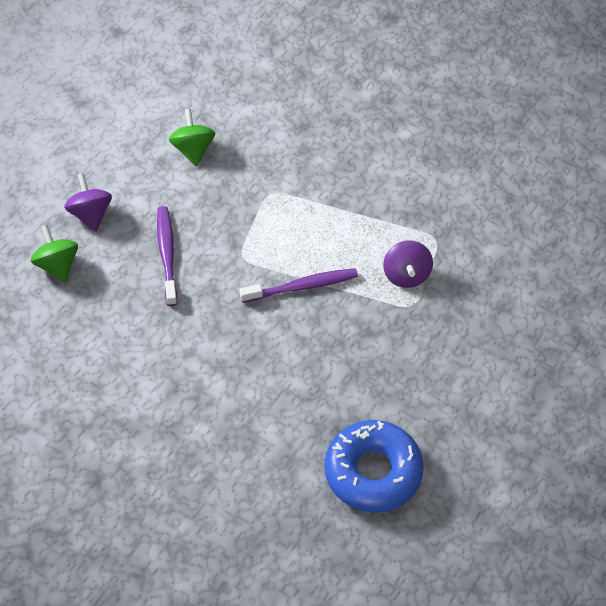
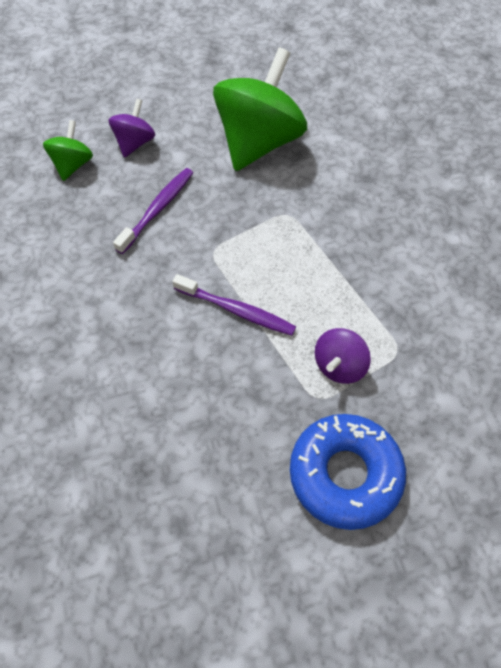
camera: 40 degrees right, 5 degrees up
(193, 149) = (259, 142): green spinning top -> green spinning top, size x2.08
(373, 472) = (130, 536): blue donut -> blue donut (345, 474)

